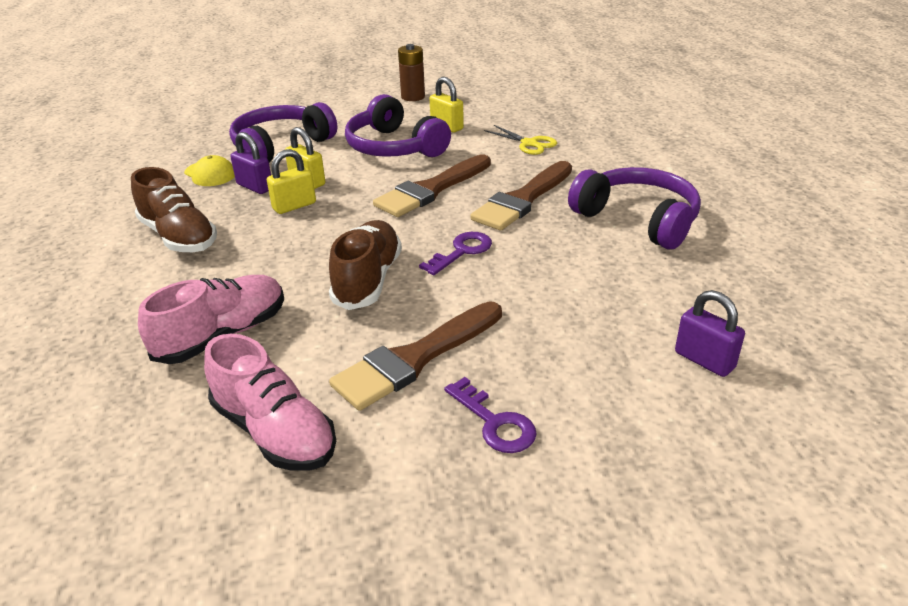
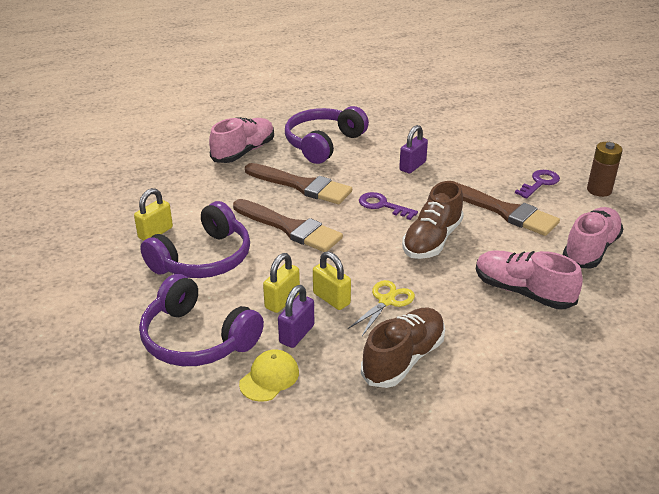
camera: 100 degrees left, 0 degrees up
(368, 280) = (432, 240): brown shoe -> brown shoe turned 60 degrees counterclockwise
(413, 97) = (66, 264): brown battery -> brown battery (599, 190)
(529, 143) = (199, 187): yellow scissors -> yellow scissors (386, 301)
(611, 167) = (244, 152): none -> pink shoe
(704, 360) = (461, 130): purple padlock -> purple padlock (412, 166)

